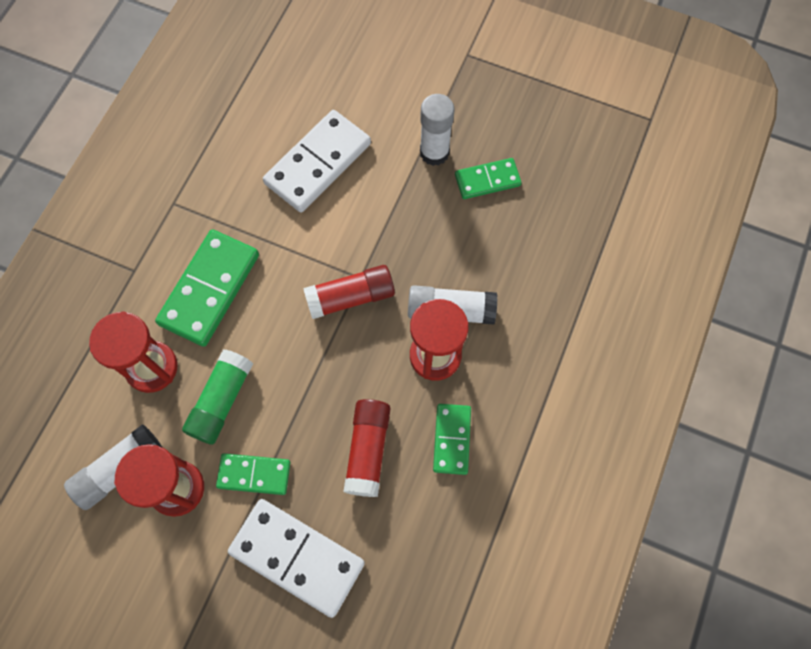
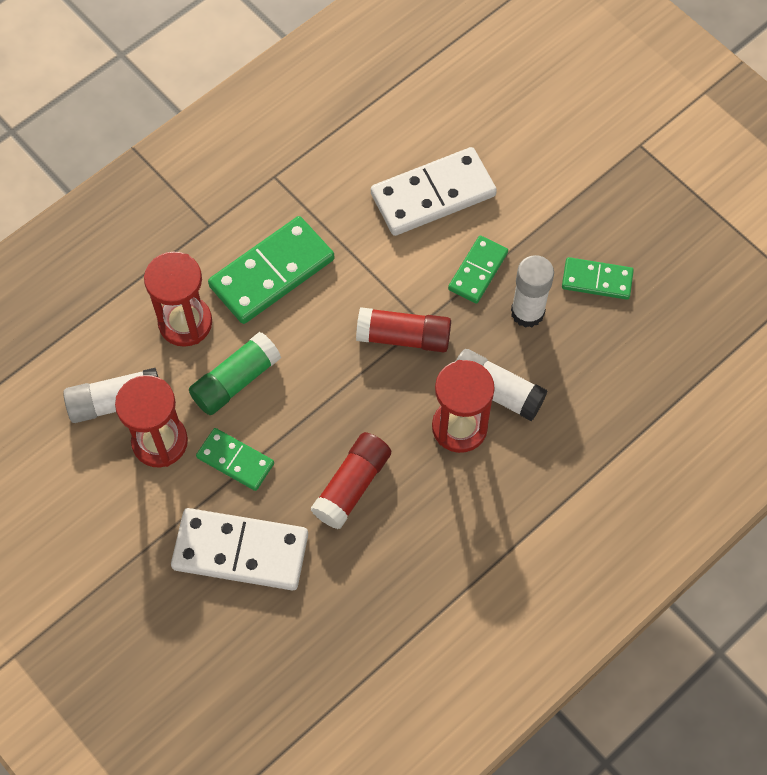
camera: 25 degrees right, 5 degrees down
(297, 557) = (240, 551): white domino -> white domino turned 45 degrees counterclockwise
(434, 152) = (556, 231): white glue stick -> white glue stick (527, 312)
(452, 439) = (437, 511): green domino -> green domino (478, 271)

